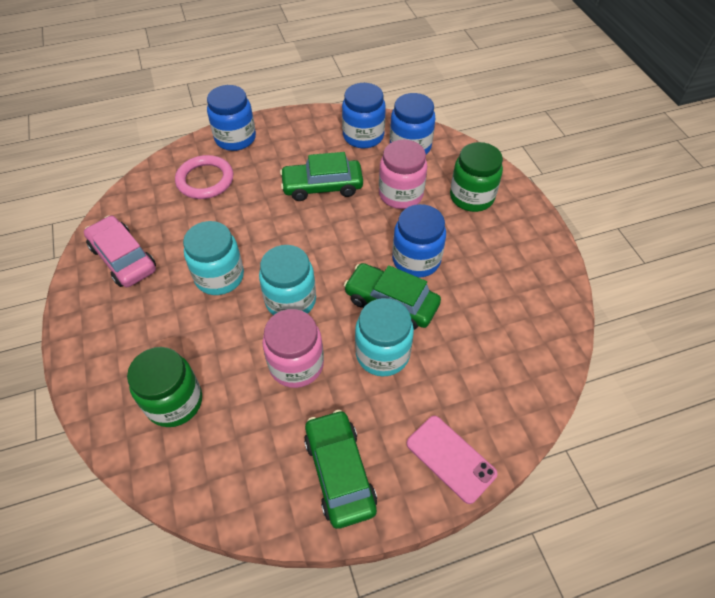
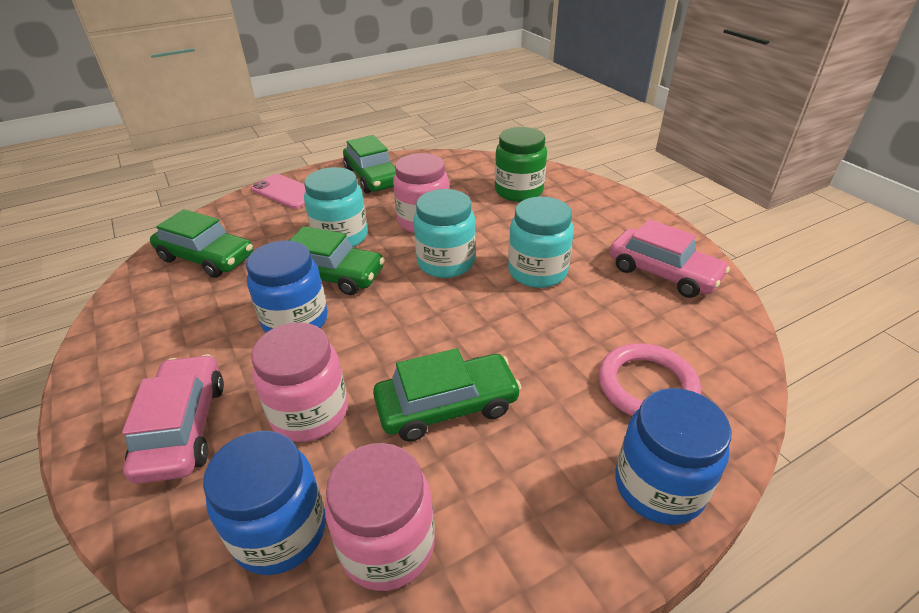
camera: 170 degrees right, 15 degrees down
(363, 136) = (387, 545): blue jar -> pink jar
(471, 197) = (183, 427): green jar -> pink car
(509, 346) = (206, 258): none -> green car

